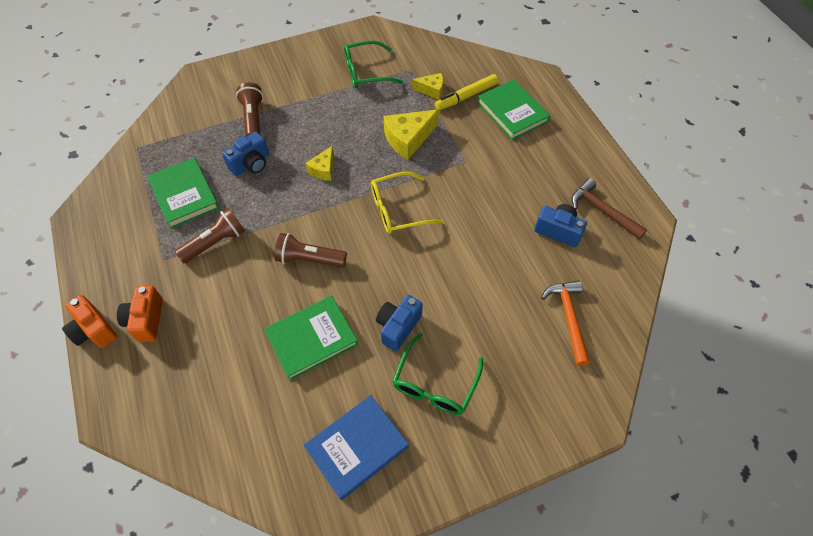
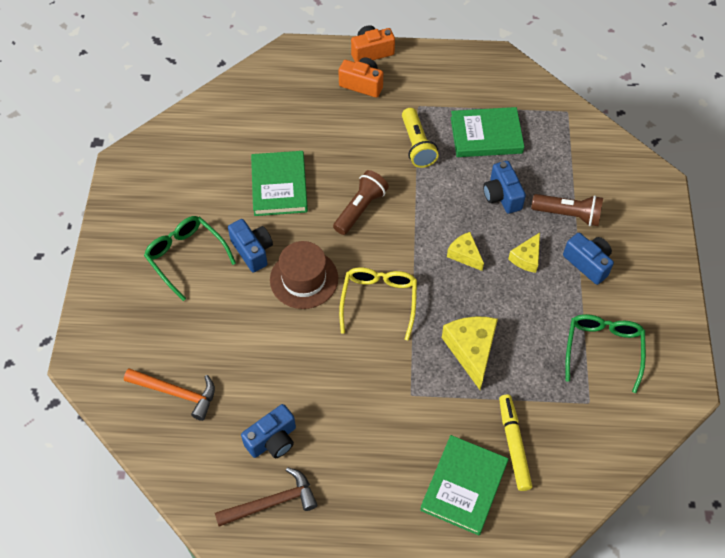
camera: 115 degrees right, 0 degrees up
(215, 242) = (417, 145): brown flashlight -> yellow flashlight
(295, 96) = (588, 263): none -> blue camera
(357, 447) = (171, 186): blue book -> none
(405, 272) = (304, 279): none -> brown hat
(431, 90) = (541, 409): yellow cheese -> yellow cheese (526, 258)
(512, 112) = (464, 486): green book -> green book turned 60 degrees counterclockwise

